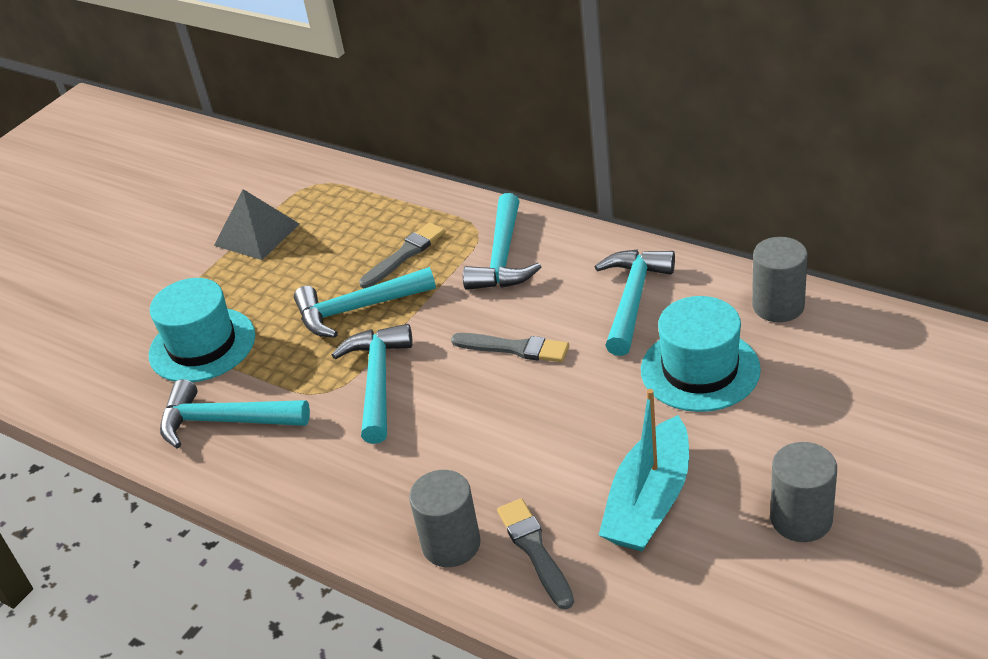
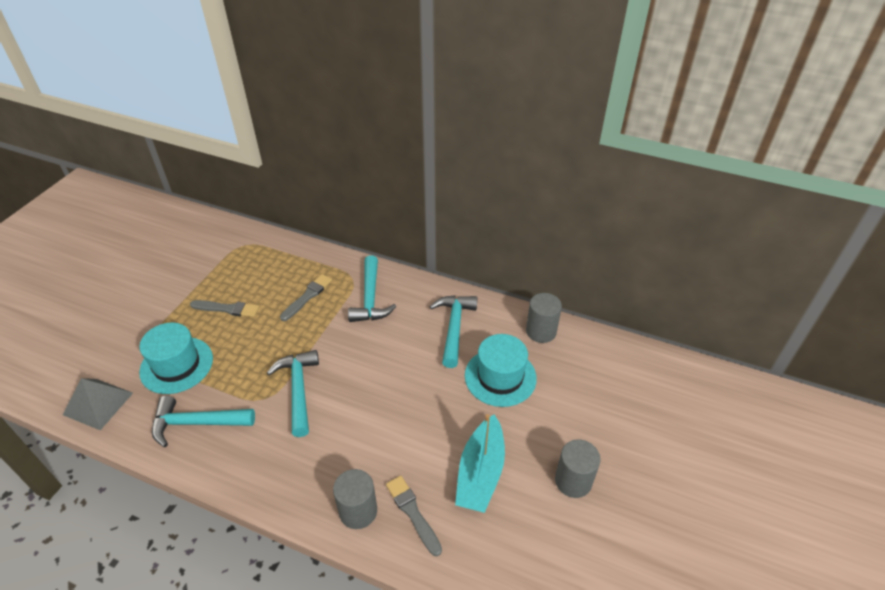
camera: 15 degrees left, 5 degrees up
(256, 234) = (208, 281): grey pyramid -> grey pyramid (98, 403)
(357, 309) = (280, 336): turquoise hammer -> none
(514, 348) = (384, 363): grey brush -> grey brush (227, 309)

